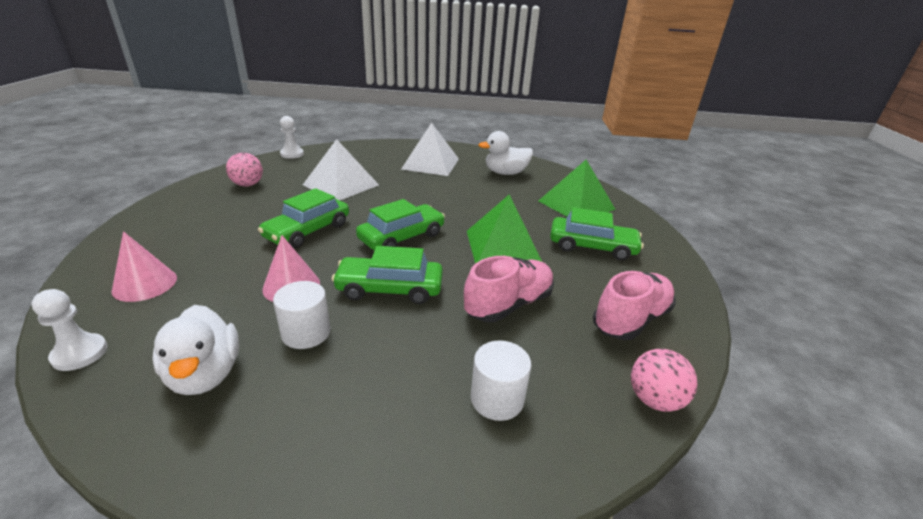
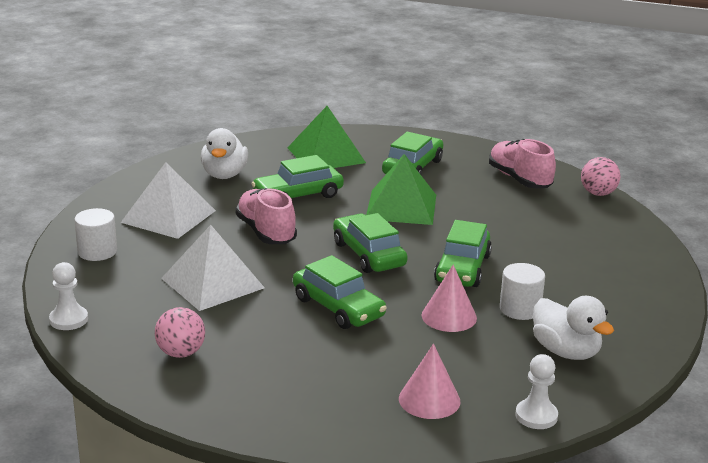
camera: 75 degrees left, 5 degrees down
(205, 374) = (566, 351): white duck -> white duck turned 60 degrees clockwise
(492, 200) = (298, 195): none -> green car
(497, 399) = (595, 242): white cylinder -> white cylinder (97, 252)
(508, 304) = (494, 220): pink shoe -> pink shoe (266, 232)

